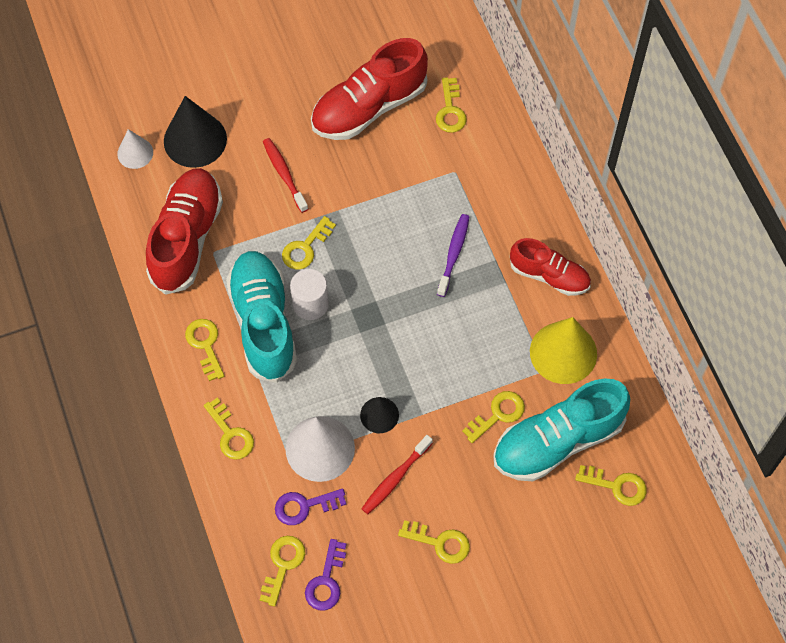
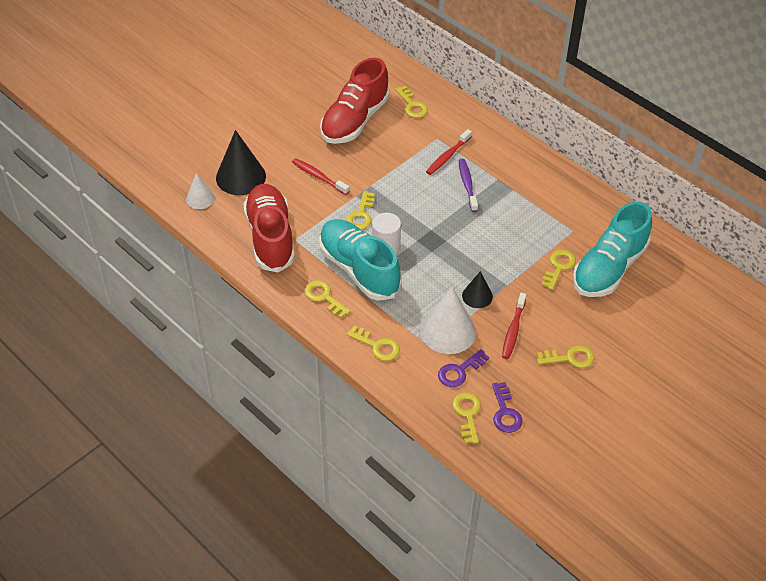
camera: 25 degrees left, 15 degrees down
(452, 203) = (447, 156): none -> red toothbrush
(549, 275) = (539, 176): red shoe -> none
(563, 352) = (578, 216): yellow cone -> none
(617, 486) = (665, 280): yellow key -> none

